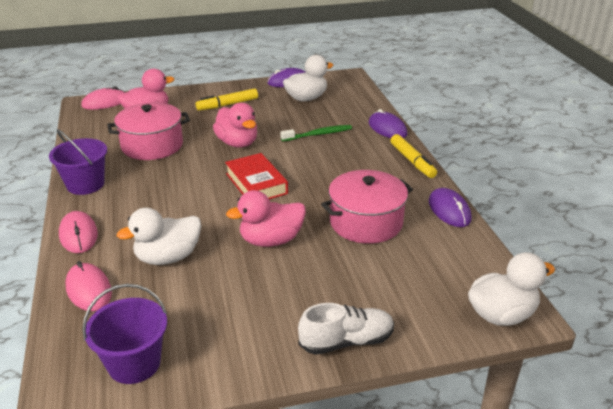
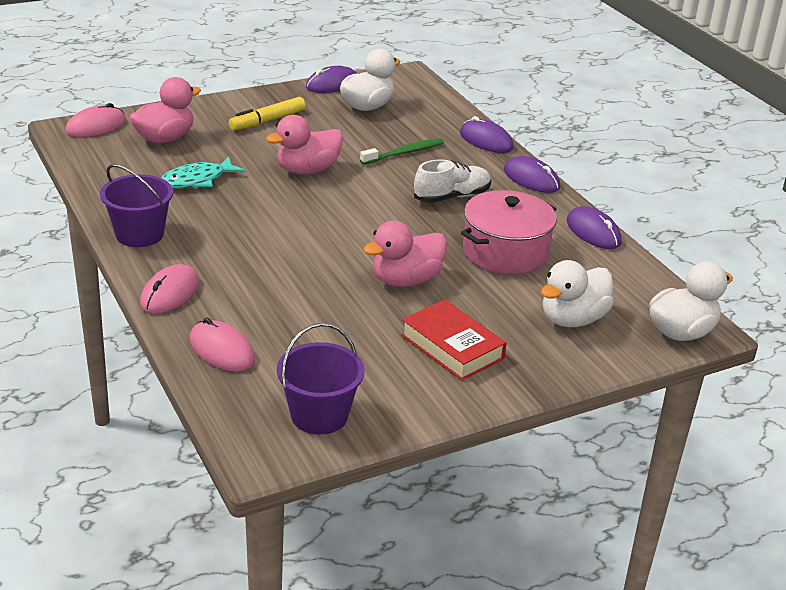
camera: 15 degrees left, 0 degrees up
(78, 235) = (170, 293): pink mouse -> pink mouse turned 60 degrees clockwise
(152, 145) = (197, 180): pink pot -> turquoise fish
(168, 257) = (295, 308): white duck -> white duck (572, 319)
(237, 143) = (307, 170): pink duck -> pink duck turned 105 degrees clockwise
(256, 183) = (356, 218): red book -> red book (452, 347)
(346, 341) = (534, 372): white shoe -> white shoe (452, 197)
(412, 161) = (531, 179): yellow marker -> purple mouse

